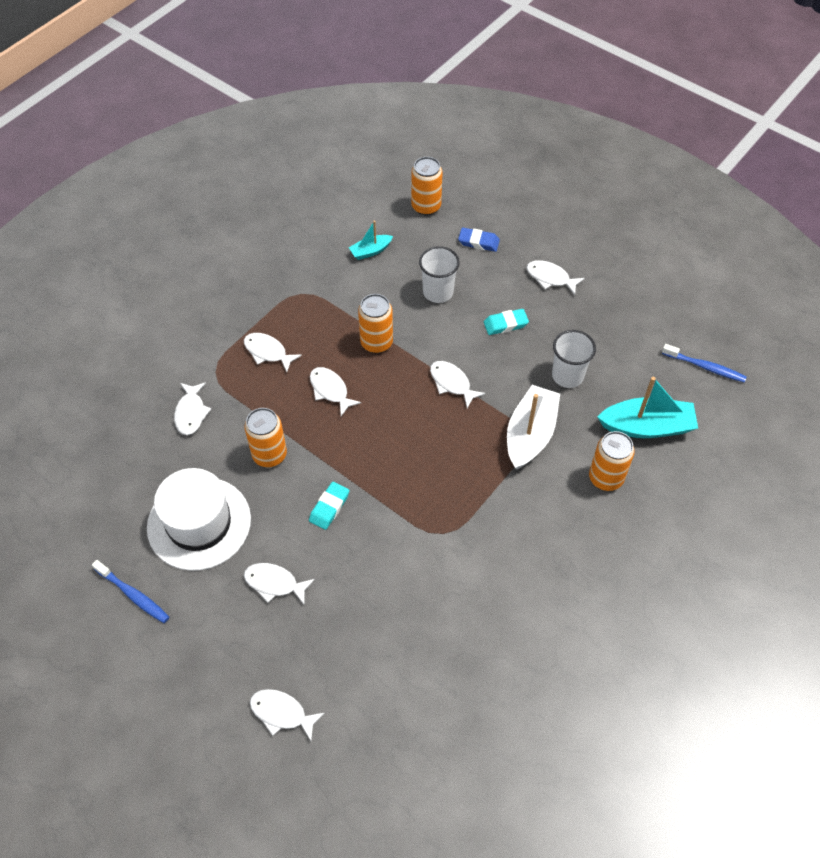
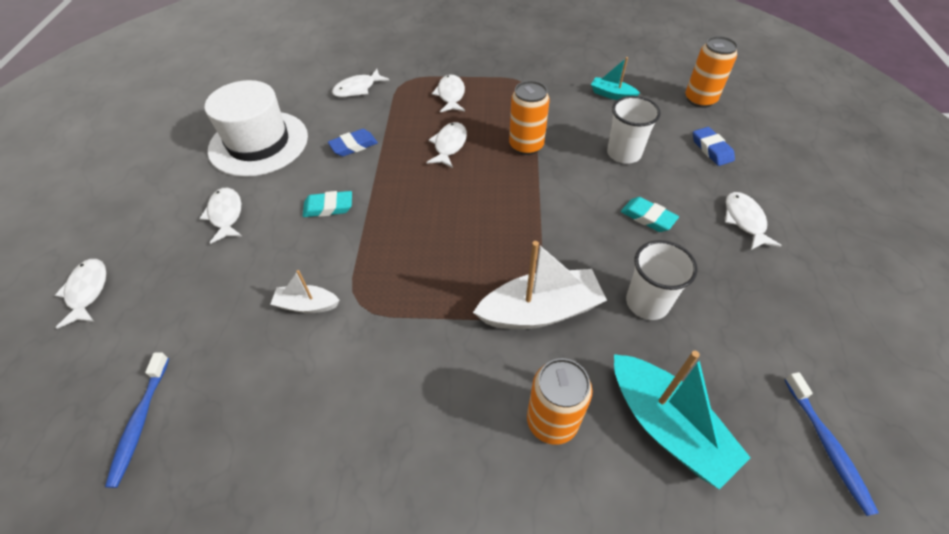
camera: 55 degrees right, 5 degrees down
(133, 595) = (170, 145): blue toothbrush -> blue toothbrush (140, 422)
(269, 455) = (353, 146): orange can -> blue eraser
(418, 565) = (307, 305): none -> white boat
(452, 383) = (537, 216): white fish -> none

